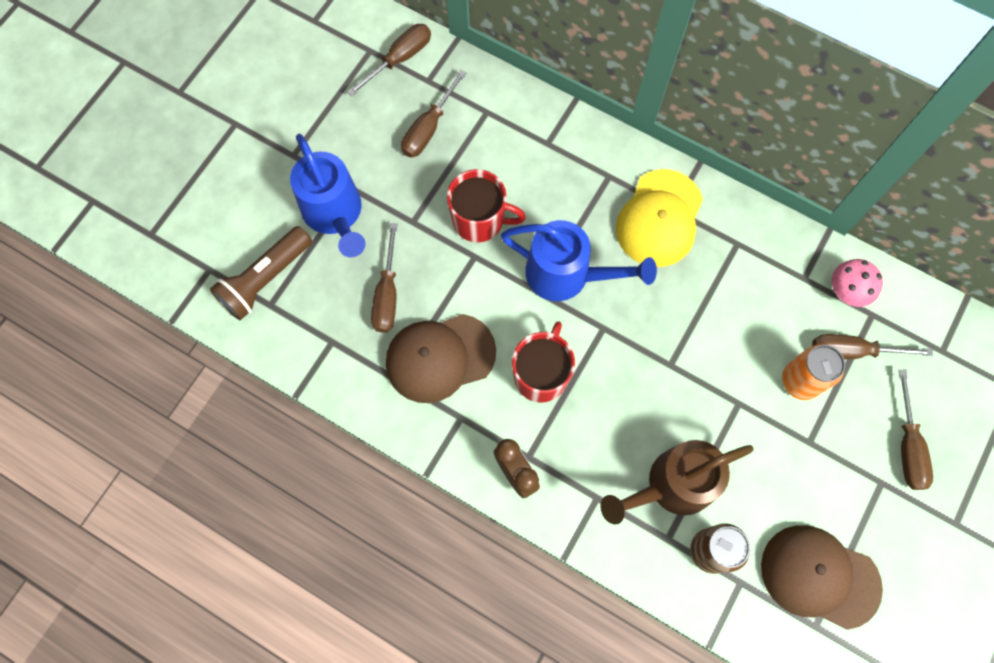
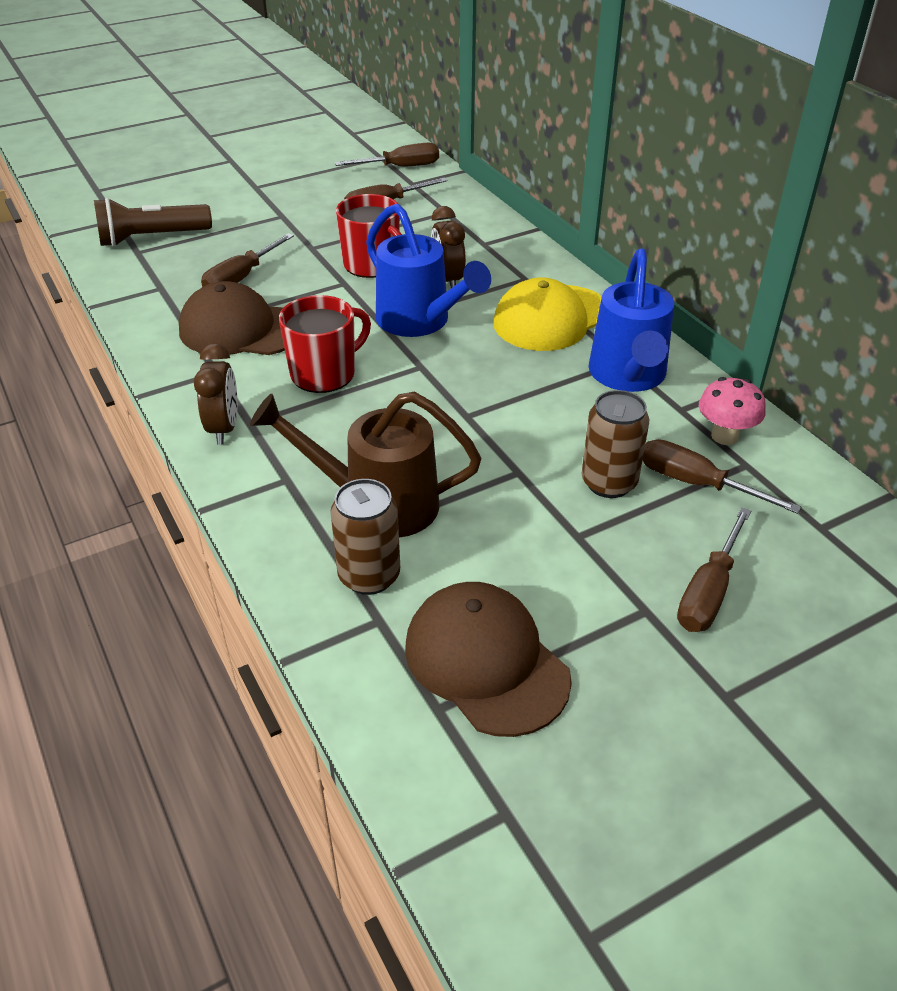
camera: 30 degrees right, 30 degrees down
(335, 215) = (251, 224): blue watering can -> blue watering can (628, 376)
(552, 209) = (447, 280): none -> brown clock
(800, 381) = (609, 483): orange can -> brown can

